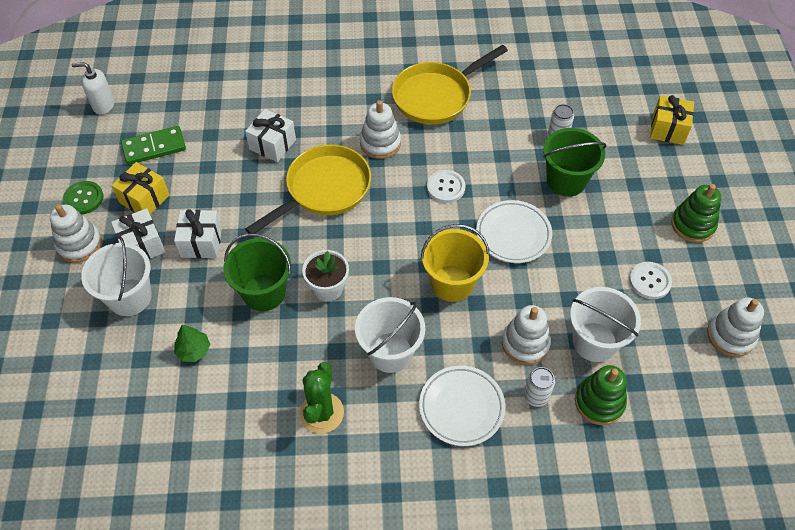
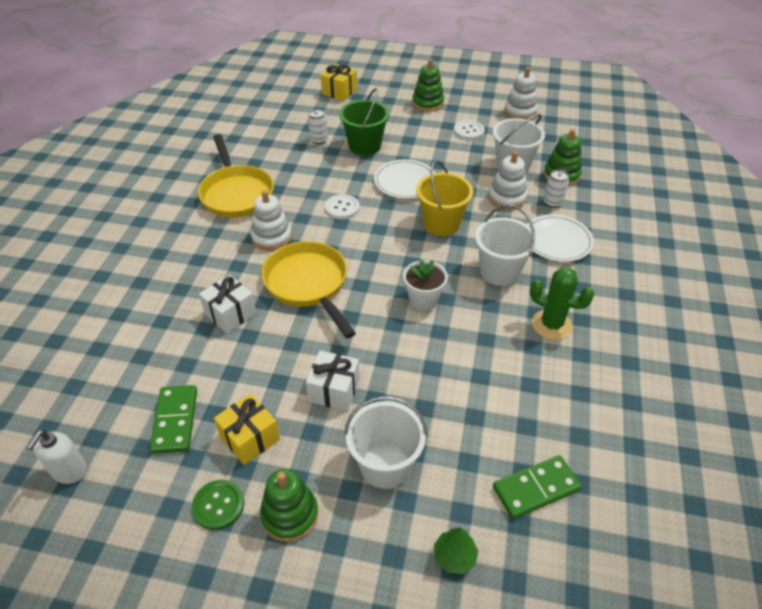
camera: 75 degrees left, 10 degrees down
(79, 244) = (290, 515): white stacking toy -> green stacking toy
(119, 417) = (536, 489): none -> green domino
(142, 245) = (317, 446): white gift -> none
(193, 350) = (467, 412): green tree -> green tree (454, 556)
(264, 292) = (414, 346): green bucket -> none

